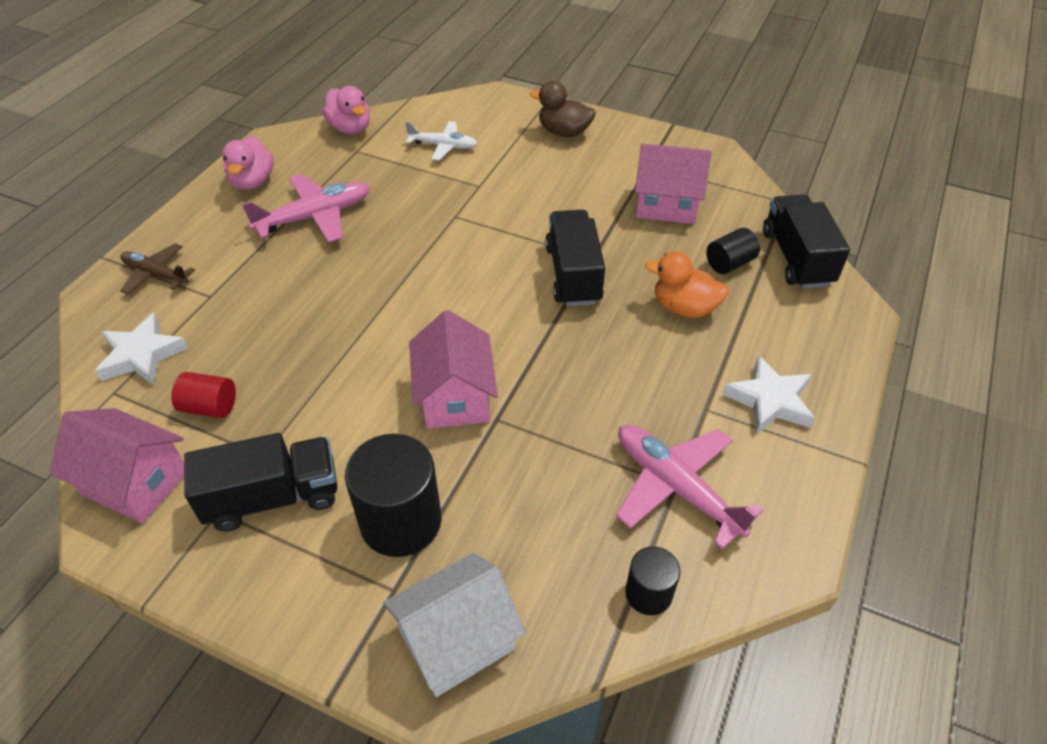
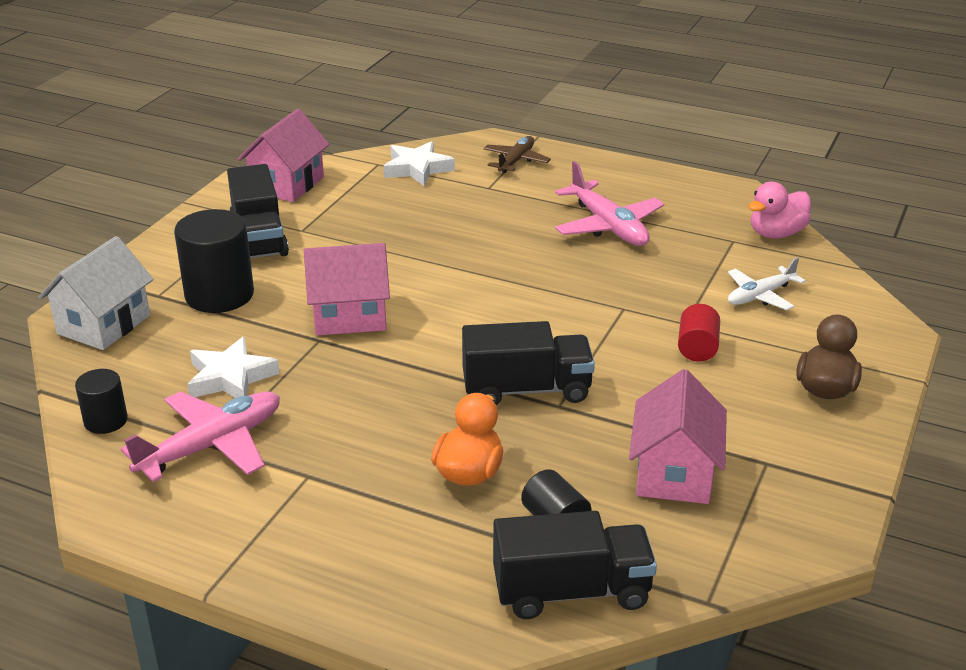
camera: 90 degrees right, 15 degrees down
(210, 407) = (356, 203): red cylinder -> red cylinder (697, 348)
(252, 181) = (660, 188): pink duck -> none
(443, 146) = (760, 296): white plane -> white plane turned 45 degrees clockwise
(457, 640) = (104, 324): white house -> white house turned 60 degrees clockwise
(770, 400) = (312, 527): white star -> white star (230, 377)

